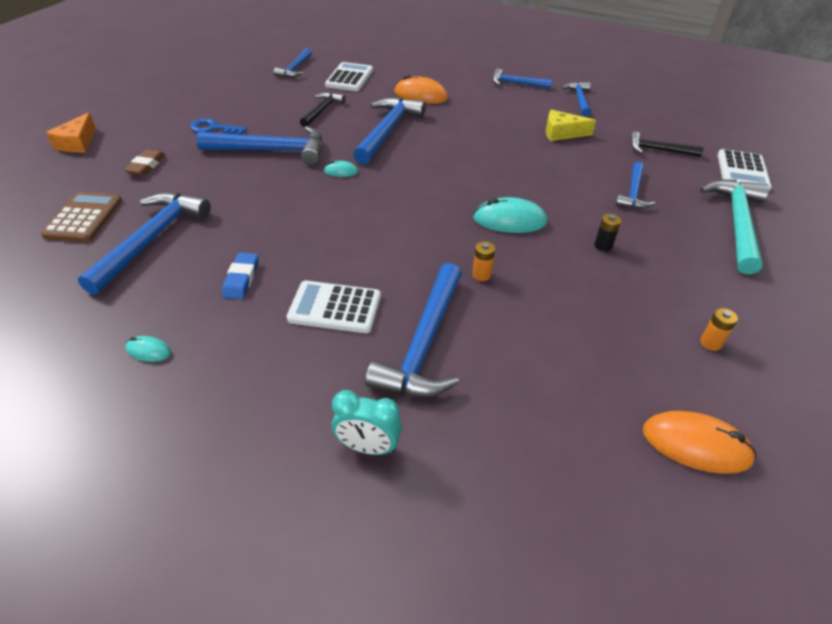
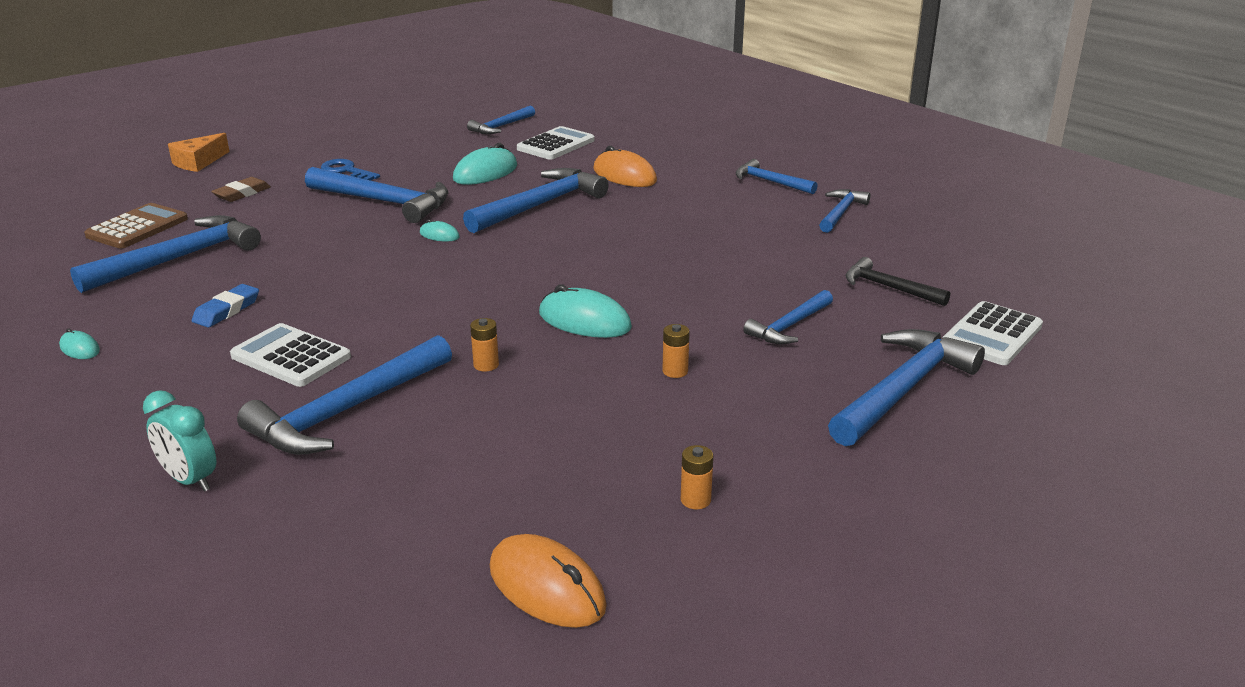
camera: 25 degrees right, 15 degrees down
(322, 110) = (485, 173): black hammer -> turquoise mouse
(562, 133) = (768, 245): yellow cheese -> none
(603, 246) = (675, 371): black battery -> orange battery
(737, 223) = (903, 389): turquoise hammer -> blue hammer

